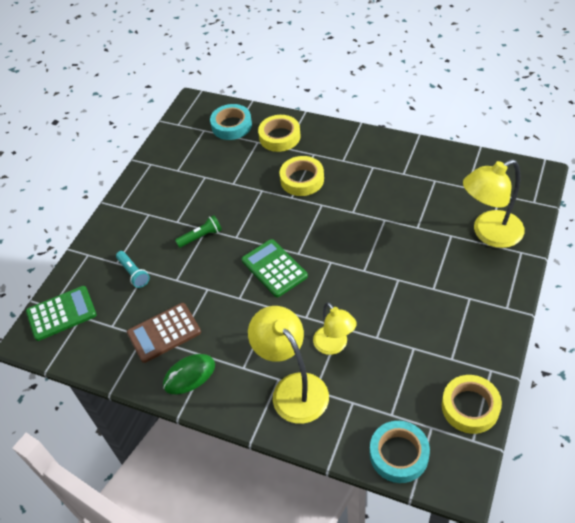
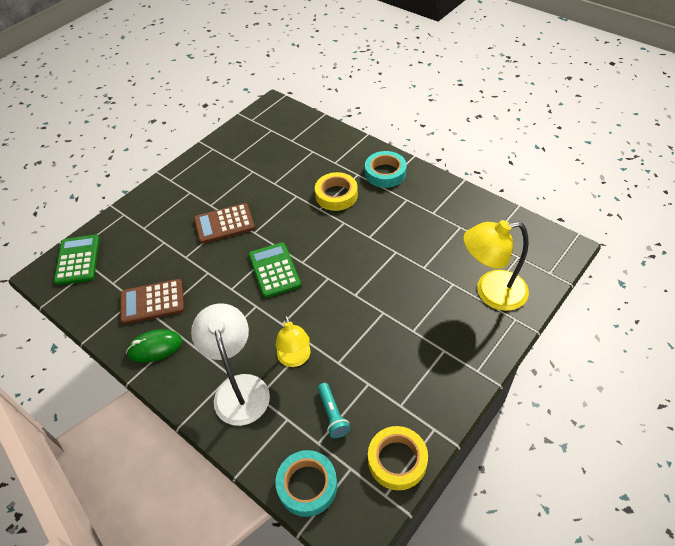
camera: 15 degrees right, 0 degrees up
(61, 313) = (78, 260): green calculator -> green calculator turned 90 degrees counterclockwise
(133, 273) = (152, 241): turquoise flashlight -> turquoise flashlight (332, 414)
(201, 237) = (224, 224): green flashlight -> brown calculator
(231, 126) = (296, 132): turquoise tape -> turquoise tape (385, 173)
(279, 137) = (334, 151): yellow tape -> none
(293, 388) = (239, 388): yellow lamp -> white lamp

